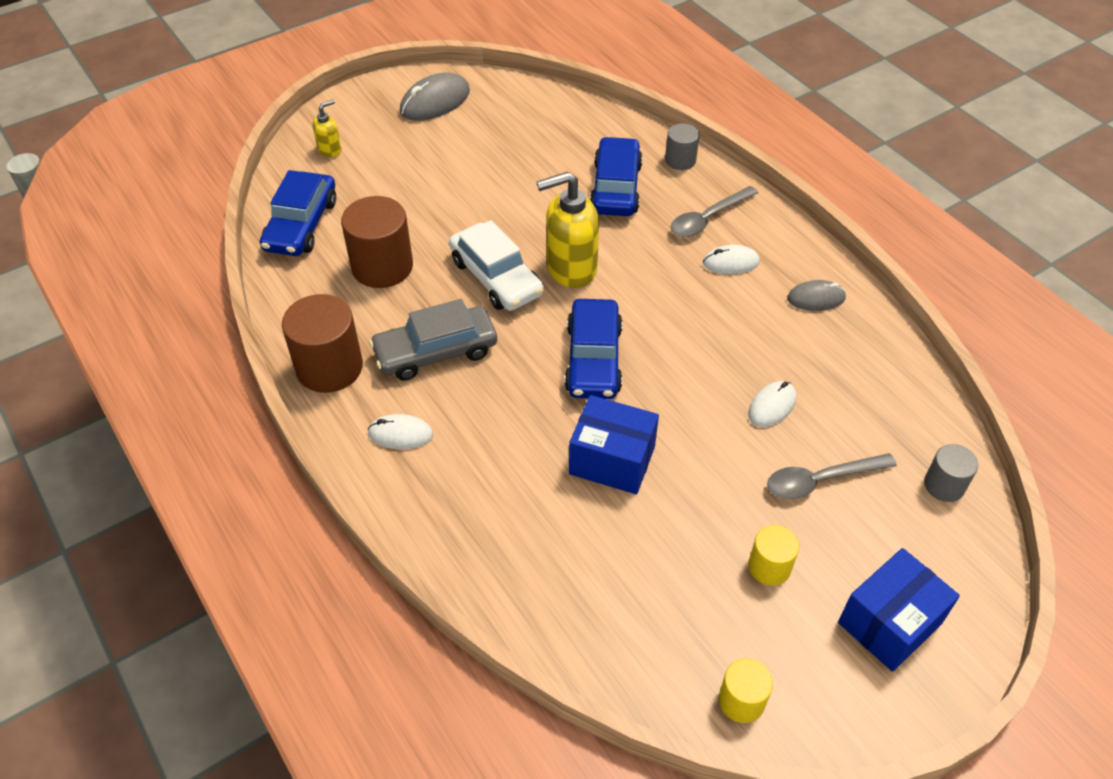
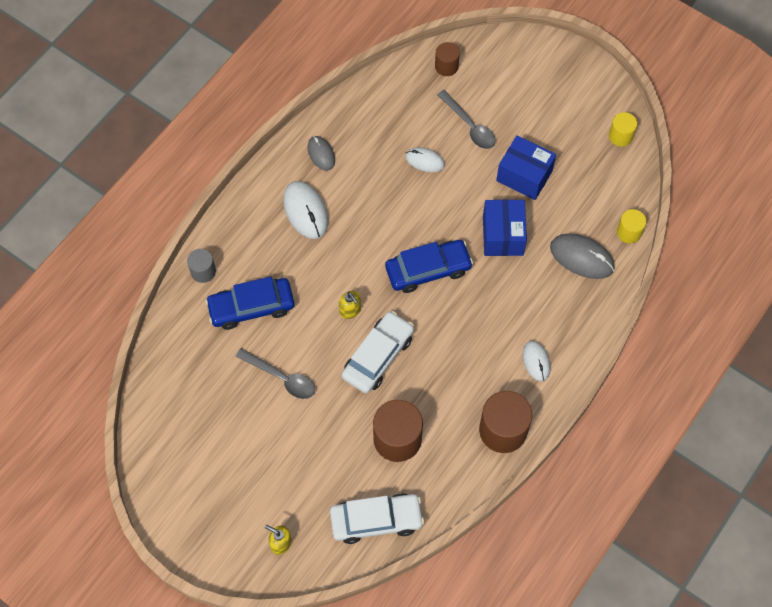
camera: 110 degrees left, 15 degrees up
(301, 225) = (376, 520): blue car -> white car
(435, 102) = (187, 485): grey mouse -> grey mouse (581, 257)
(435, 352) = (461, 368): grey car -> none
(570, 268) = (350, 310): yellow soap dispenser -> yellow soap dispenser, size x0.49
(708, 218) = (264, 236): grey spoon -> grey spoon (281, 378)
(731, 262) = (305, 211): white mouse -> white mouse, size x1.61
(769, 567) = (538, 139): yellow cylinder -> yellow cylinder (629, 232)
(889, 623) = (546, 80): blue box -> blue box (524, 176)
(944, 485) = (446, 66): grey cylinder -> brown cylinder

